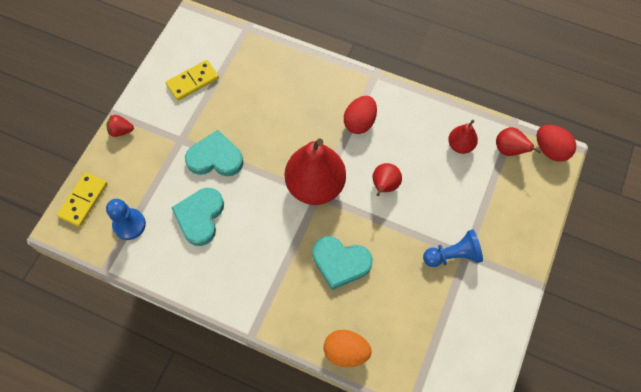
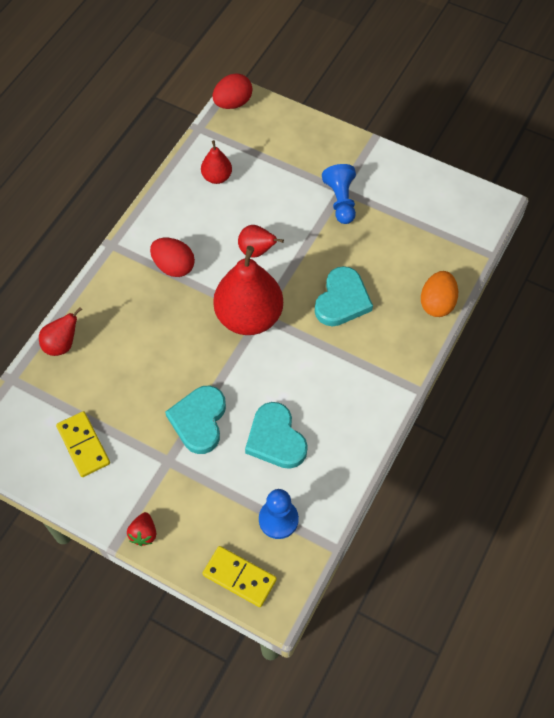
camera: 85 degrees left, 5 degrees down
(200, 217) = (276, 439): turquoise heart -> turquoise heart turned 45 degrees clockwise
(509, 150) = (228, 137): red pear -> red pear (62, 345)

